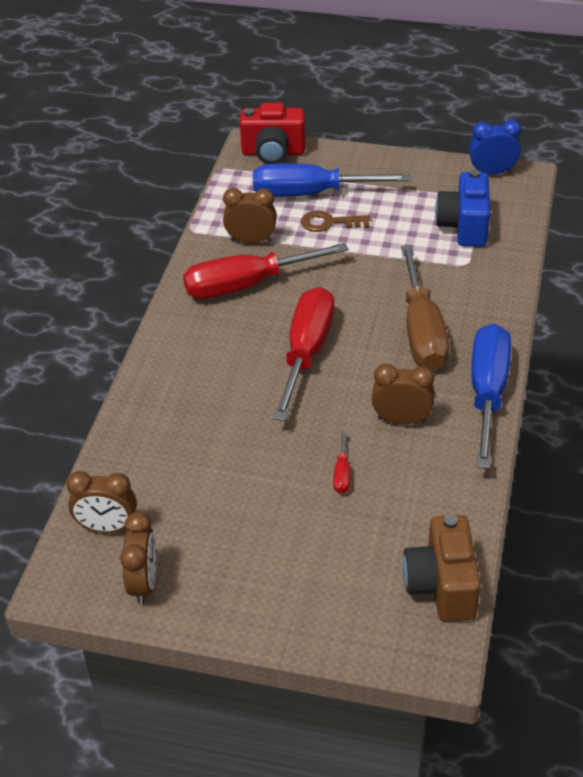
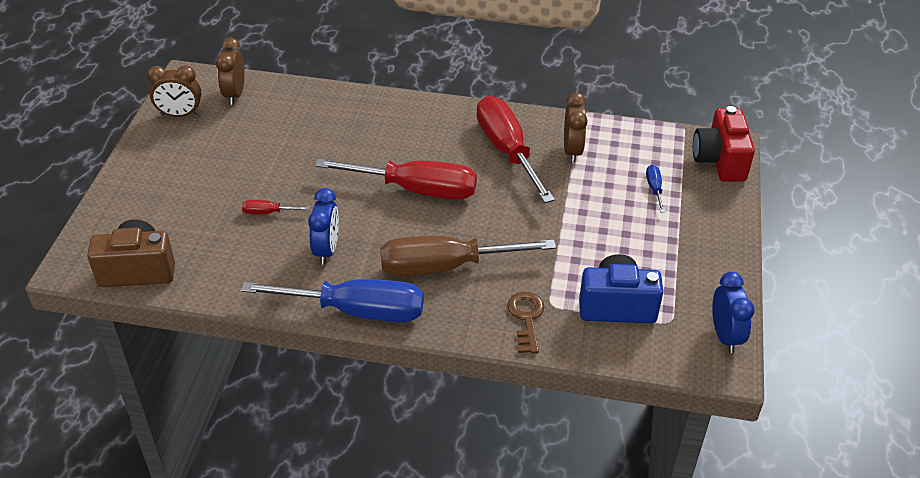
camera: 85 degrees right, 0 degrees up
(311, 193) = (654, 189): blue screwdriver -> blue screwdriver, size x0.40
(329, 223) = (607, 202): brown key -> brown key (526, 318)
(401, 420) = (326, 250): brown clock -> blue clock

